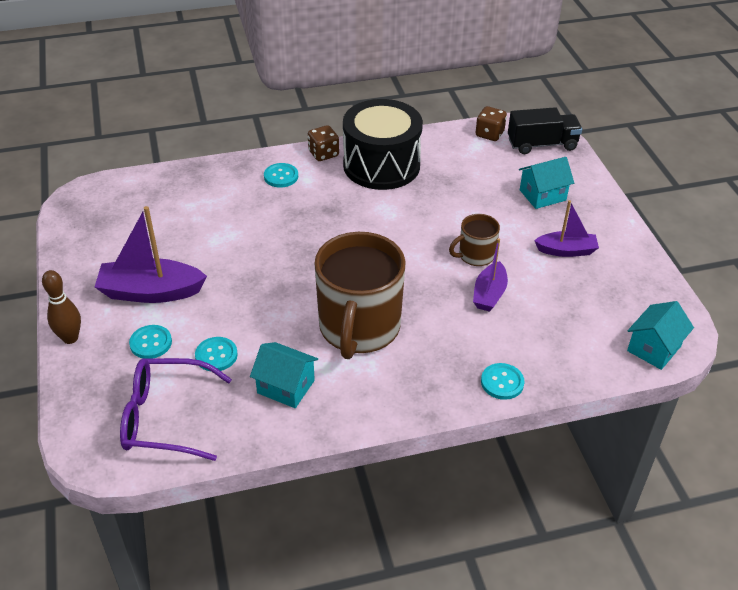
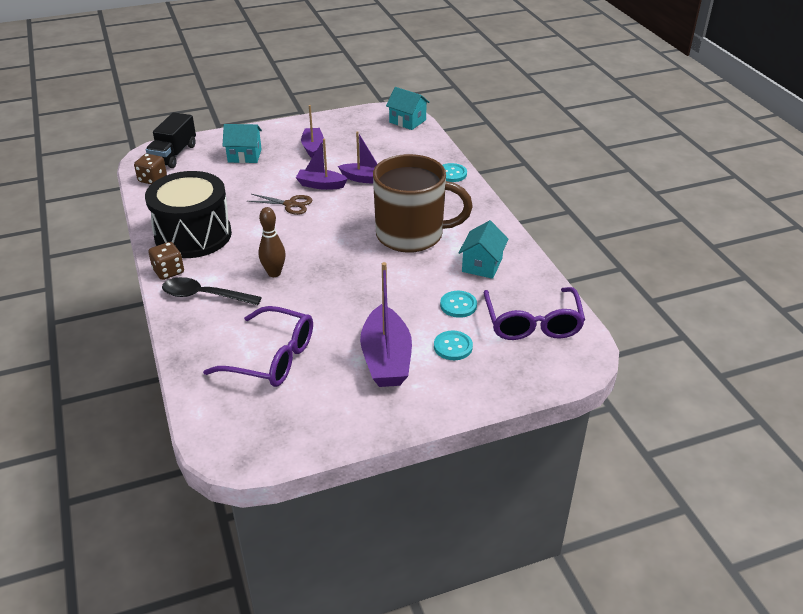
camera: 95 degrees left, 5 degrees down
(70, 338) = (458, 403): brown bowling pin -> brown bowling pin (274, 273)
(179, 218) = (272, 358): none -> purple glasses
(281, 176) = (204, 296): turquoise button -> black spoon
(434, 230) = (290, 204): none -> brown scissors
(475, 255) = (321, 185): brown mug -> purple boat
(542, 144) = (173, 155): black truck -> black truck turned 150 degrees counterclockwise
(542, 195) = (244, 156): turquoise house -> turquoise house turned 60 degrees counterclockwise

